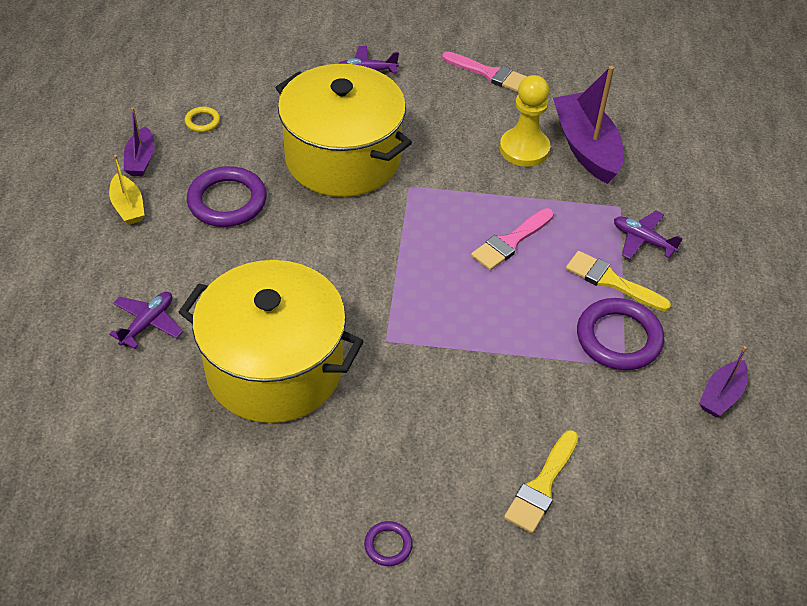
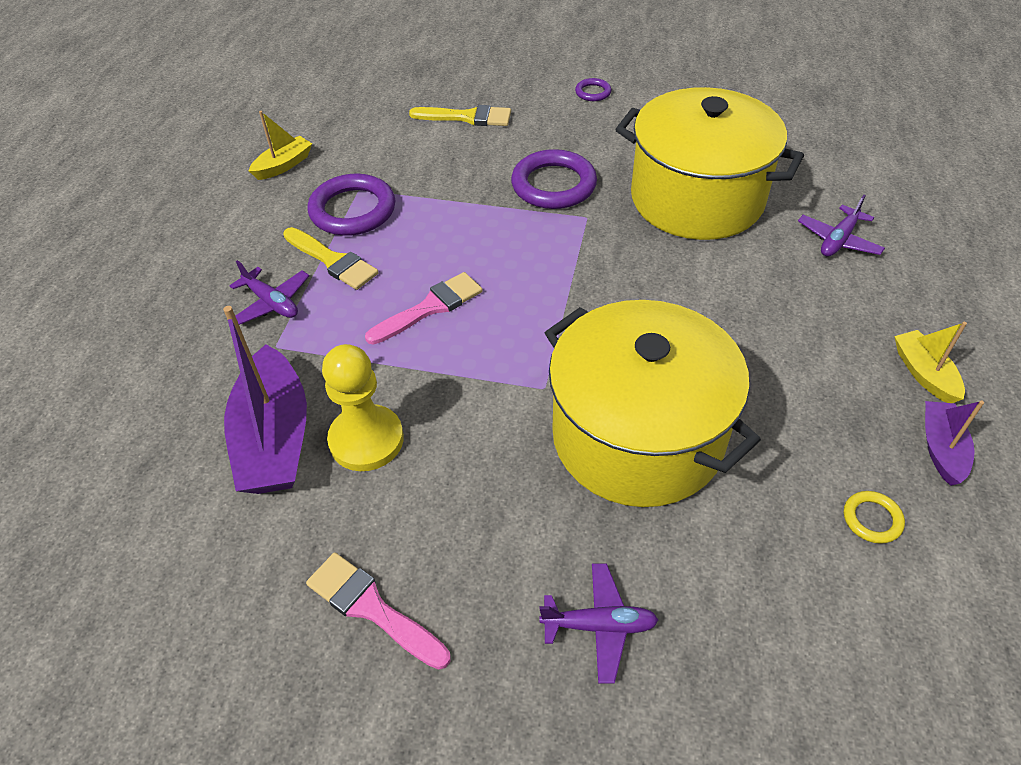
camera: 170 degrees left, 0 degrees up
(227, 201) = (792, 376): purple ring -> purple ring (553, 185)
(542, 486) = (467, 117): yellow brush -> yellow brush turned 60 degrees clockwise
(721, 395) = (284, 165): purple boat -> yellow boat

